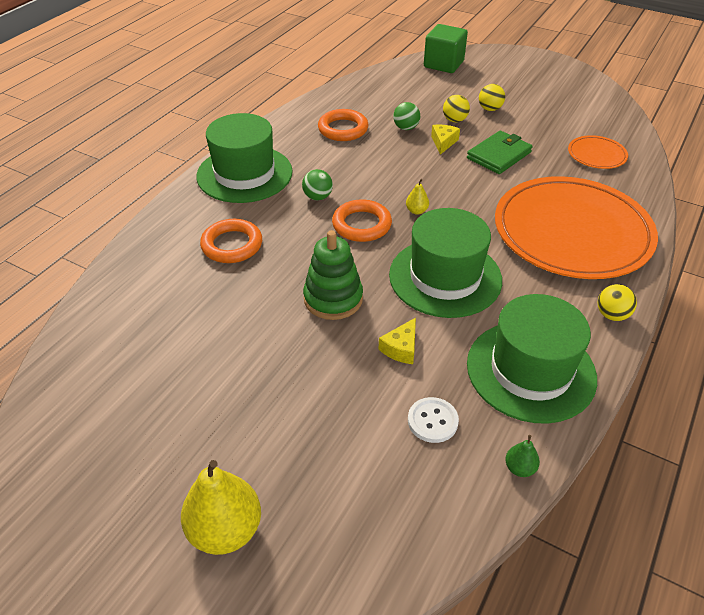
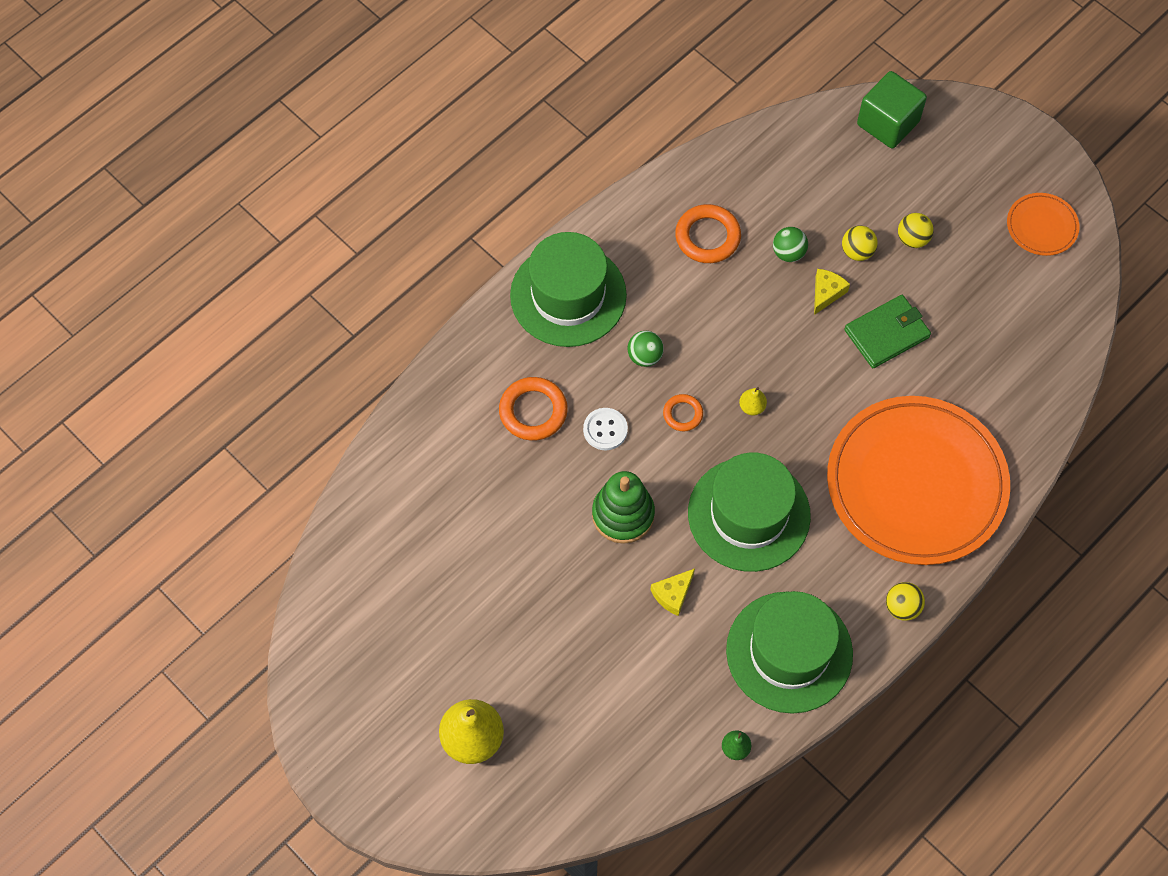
camera: 15 degrees right, 20 degrees up
(361, 225) = (683, 414): orange ring -> orange ring, size x0.59
(432, 421) = (675, 682): white button -> white button (605, 430)
(596, 155) = (1010, 362): orange plate -> orange plate (1041, 226)

